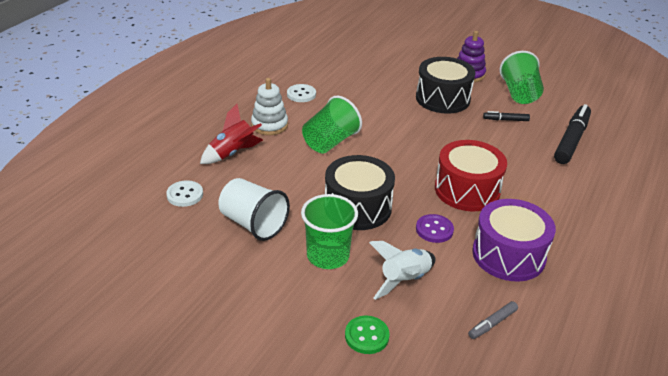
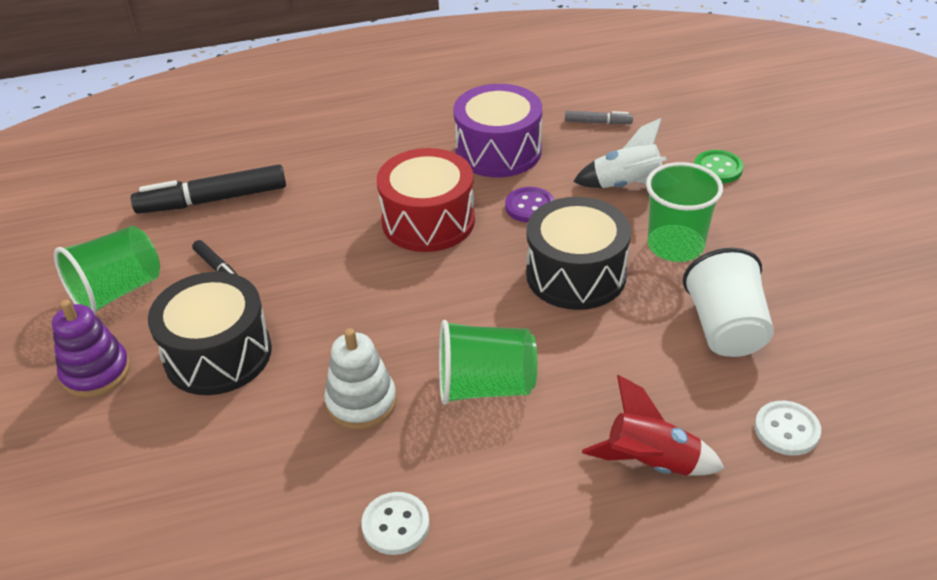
camera: 130 degrees left, 5 degrees up
(269, 125) = (533, 485): white stacking toy -> white stacking toy (361, 402)

